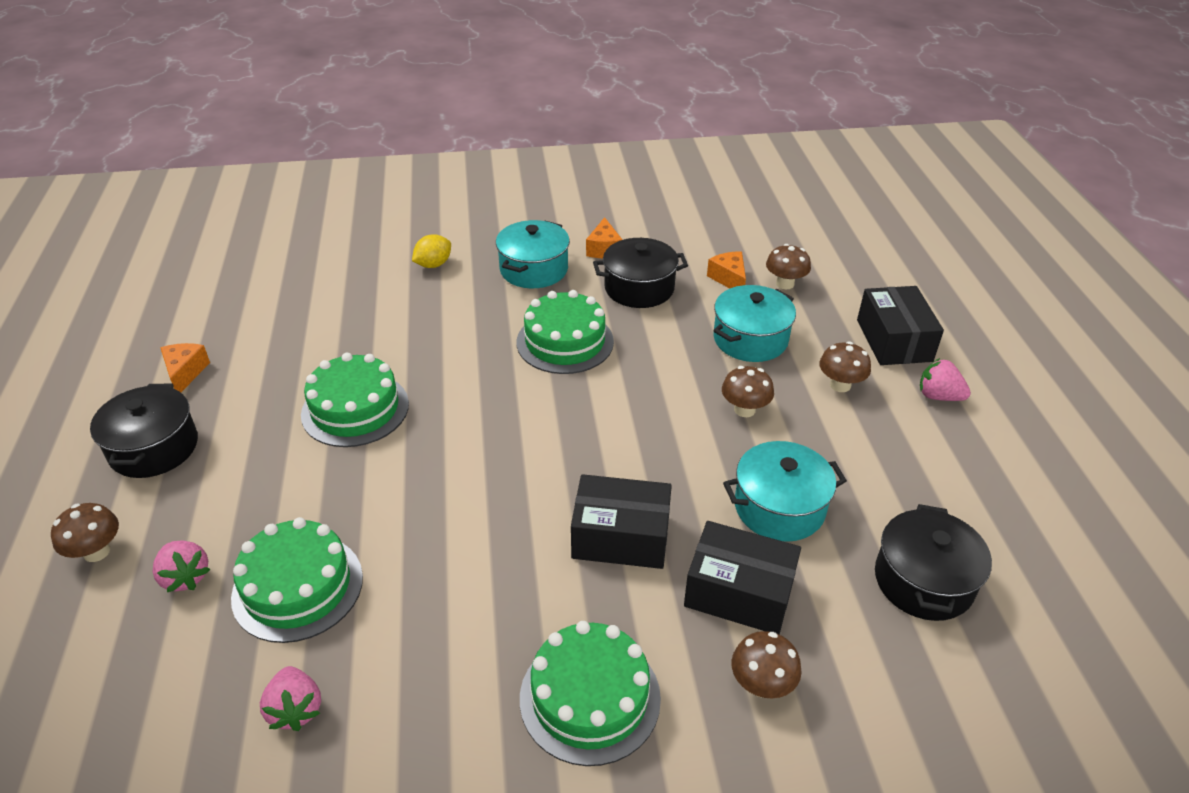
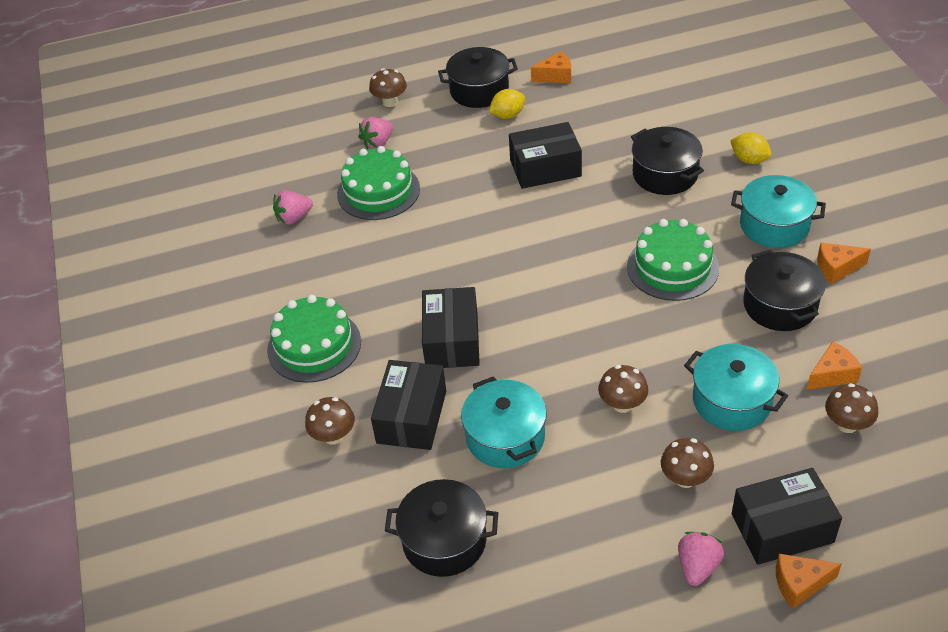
camera: 85 degrees right, 5 degrees up
(229, 427) = (507, 115): none -> yellow lemon
(355, 409) = (545, 168): green cake -> black box
(422, 321) = (665, 174): none -> black pot
(950, 343) = (800, 584): none -> orange cheese

